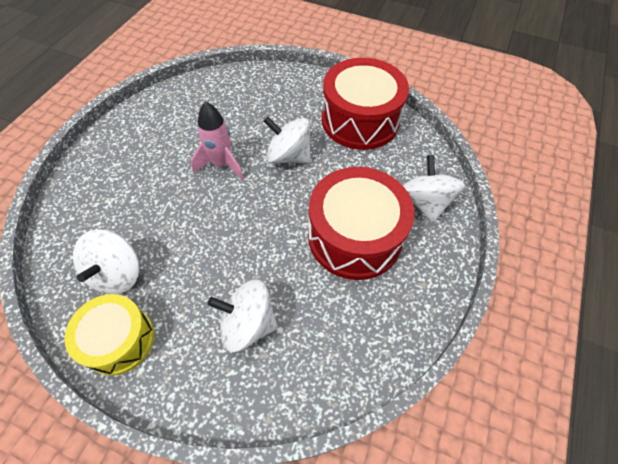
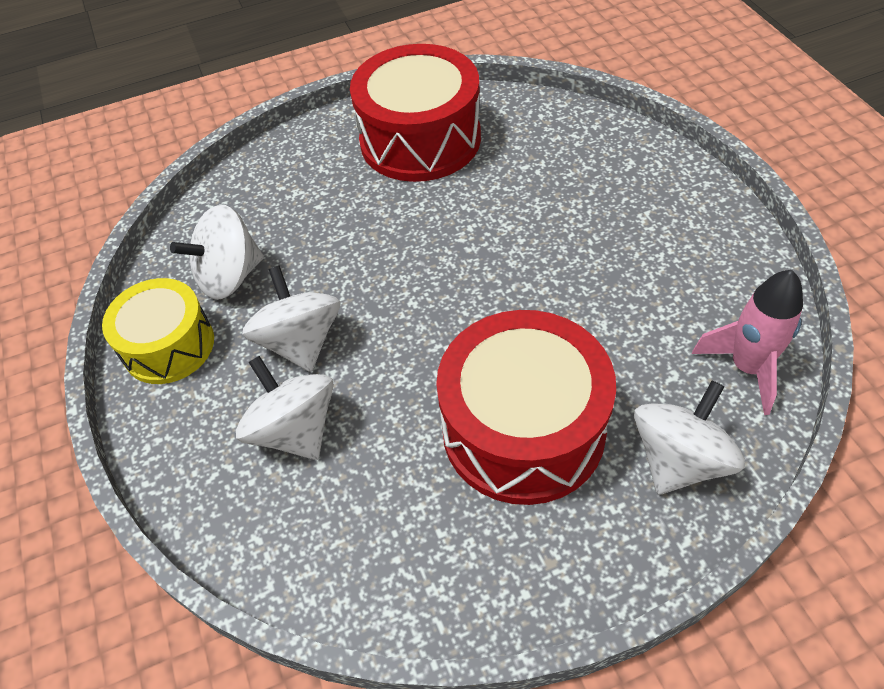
camera: 50 degrees right, 5 degrees down
(221, 164) = (452, 225): pink rocket -> pink rocket (747, 368)
(288, 156) = (546, 266): white spinning top -> white spinning top (300, 342)
(360, 120) = (704, 279): red drum -> red drum (420, 139)

